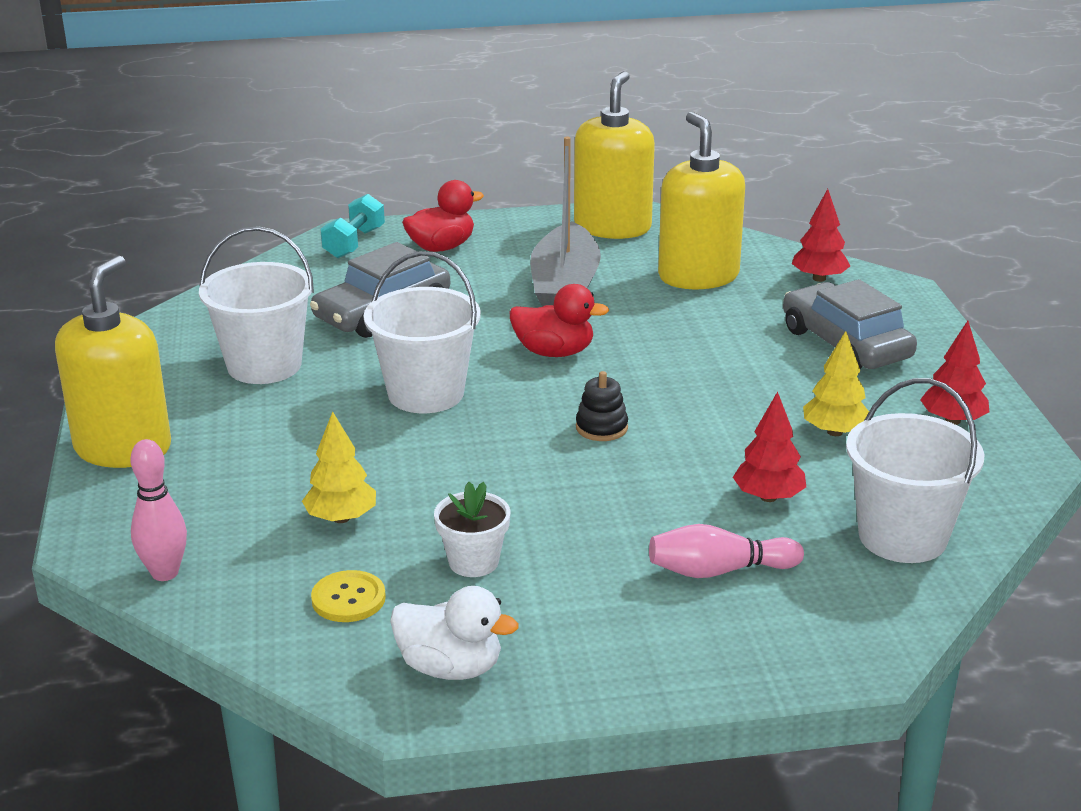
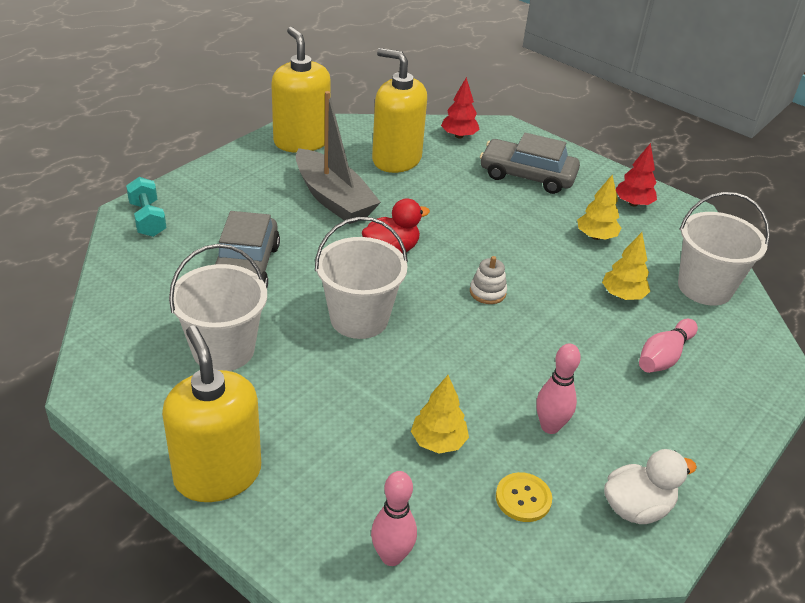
camera: 45 degrees left, 10 degrees up
(441, 247) = (214, 198): red duck -> none
(473, 562) = (550, 426): white flower pot -> pink bowling pin
(601, 428) = (487, 292): black stacking toy -> white stacking toy
(768, 497) = (623, 295): red tree -> yellow tree

